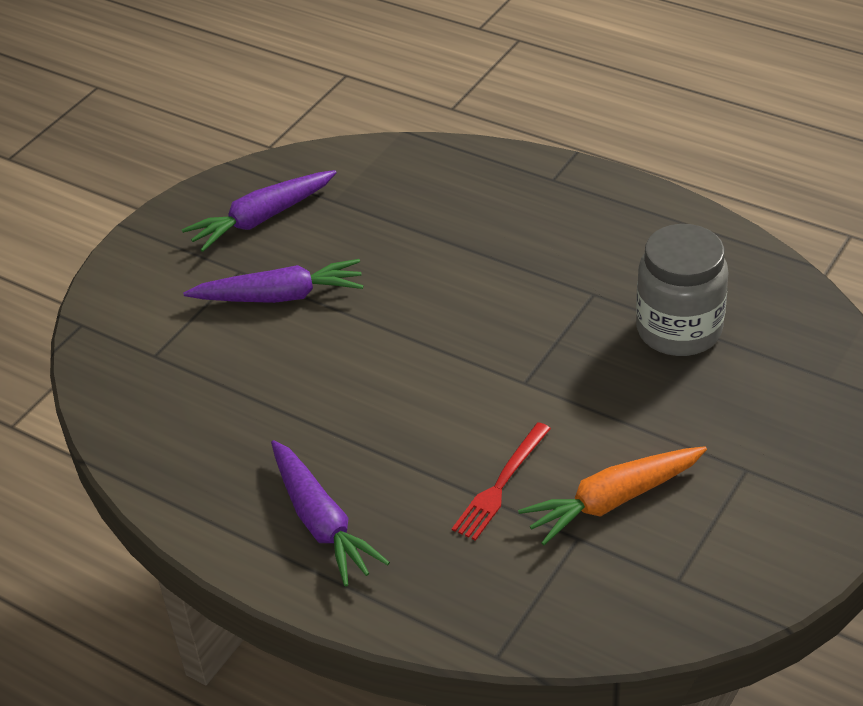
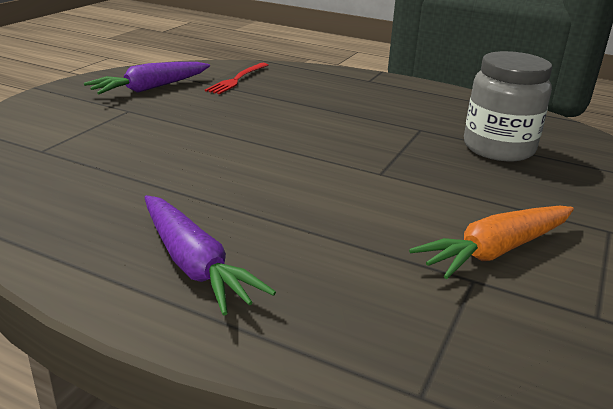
camera: 10 degrees left, 15 degrees down
(279, 296) = (161, 123): purple carrot -> none
(501, 484) = (380, 237): red fork -> red fork (237, 79)

